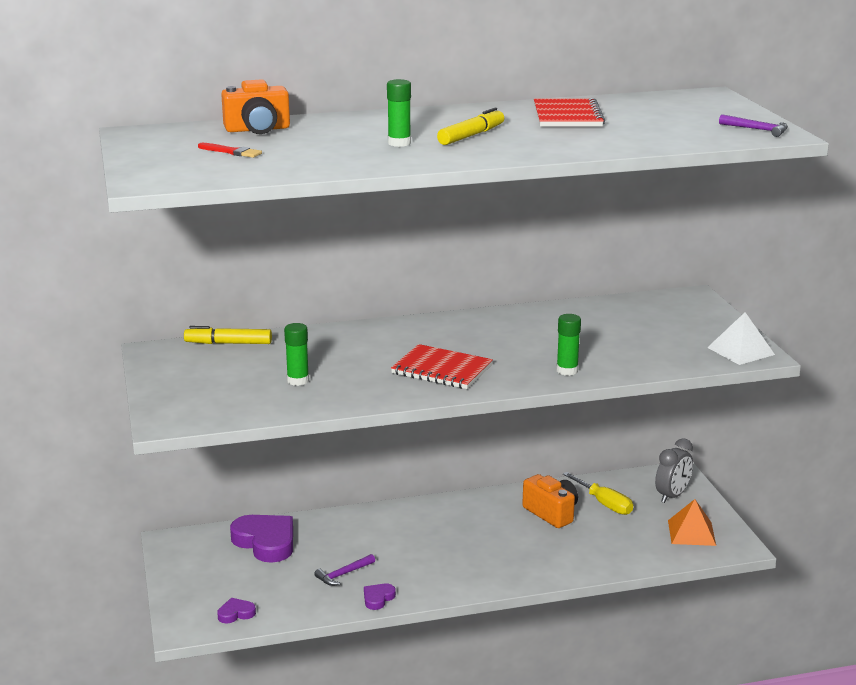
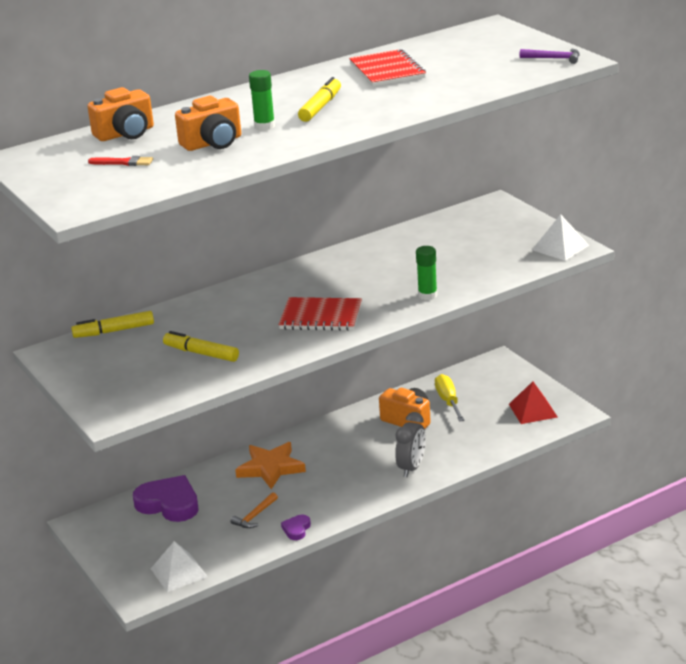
camera: 15 degrees left, 5 degrees up
(236, 613) = (179, 572): purple heart -> white pyramid
(298, 380) = (201, 353): green glue stick -> yellow marker
(334, 149) = (213, 143): none -> orange camera
(343, 574) = (255, 516): purple hammer -> orange hammer
(385, 530) = (270, 468): none -> orange star
(604, 503) = (448, 401): yellow screwdriver -> yellow screwdriver turned 135 degrees counterclockwise
(672, 496) = (502, 381): grey clock -> grey clock (411, 468)
(691, 532) = (533, 410): orange pyramid -> red pyramid

